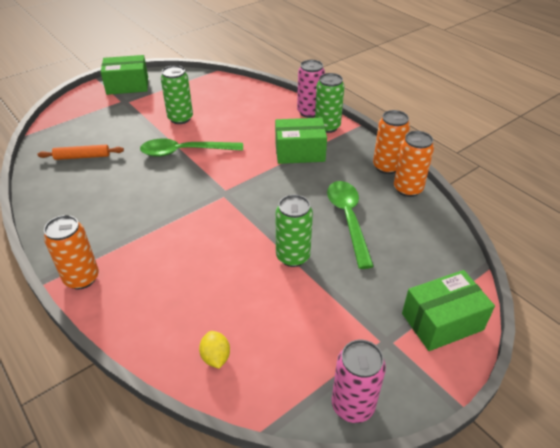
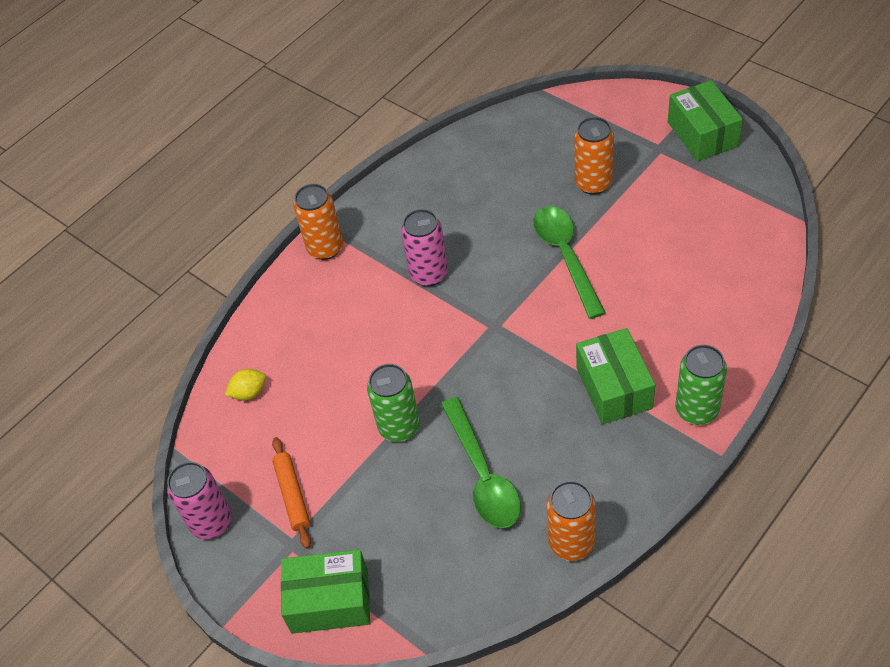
camera: 85 degrees right, 10 degrees up
(82, 157) = (518, 161): orange rolling pin -> orange rolling pin (292, 495)
(180, 118) = (642, 224): green can -> none
(309, 112) = (730, 377): pink can -> pink can (429, 274)
(348, 219) = (483, 475): green spoon -> green spoon turned 90 degrees clockwise
(386, 167) = (617, 508): orange can -> orange can (593, 183)
(442, 321) = (330, 601): green box -> green box turned 60 degrees counterclockwise

